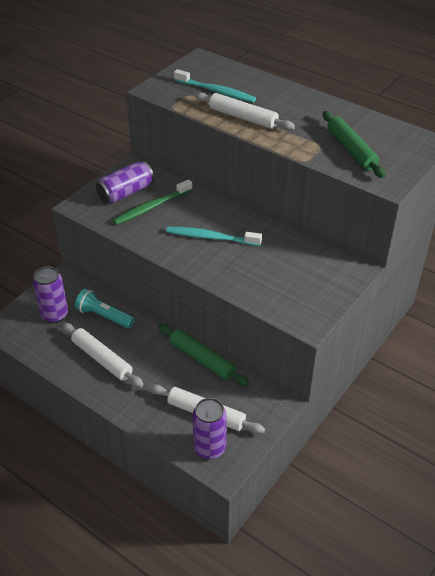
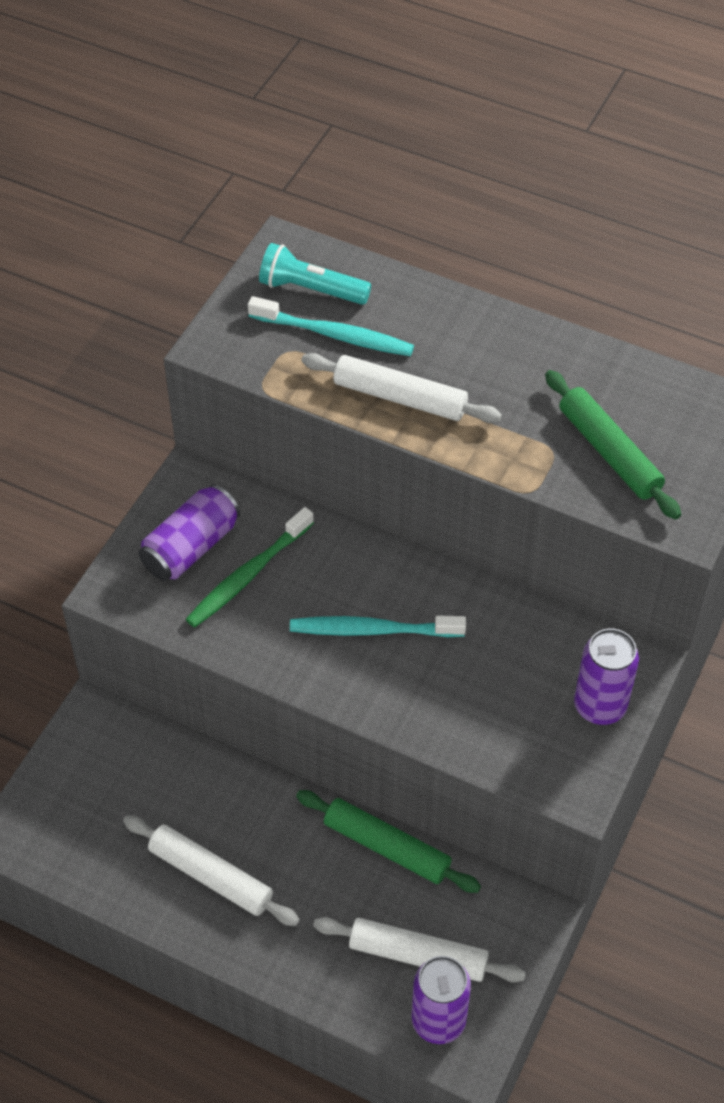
camera: 10 degrees left, 10 degrees up
(55, 315) = (99, 796): purple can -> purple can (600, 706)
(104, 316) = (191, 785): turquoise flashlight -> turquoise flashlight (311, 289)

